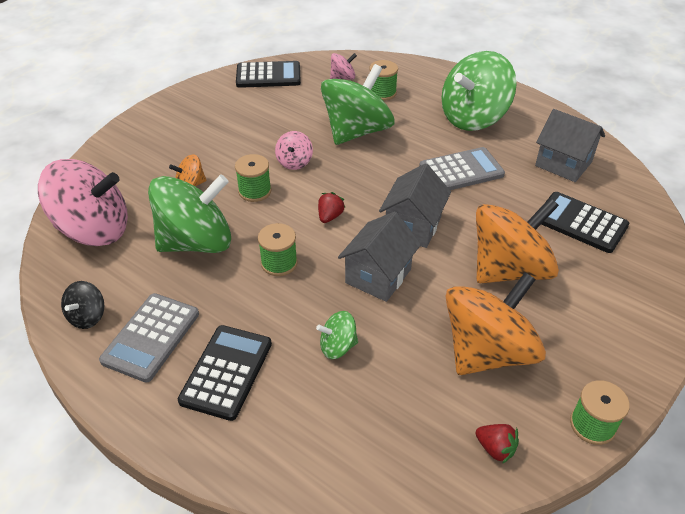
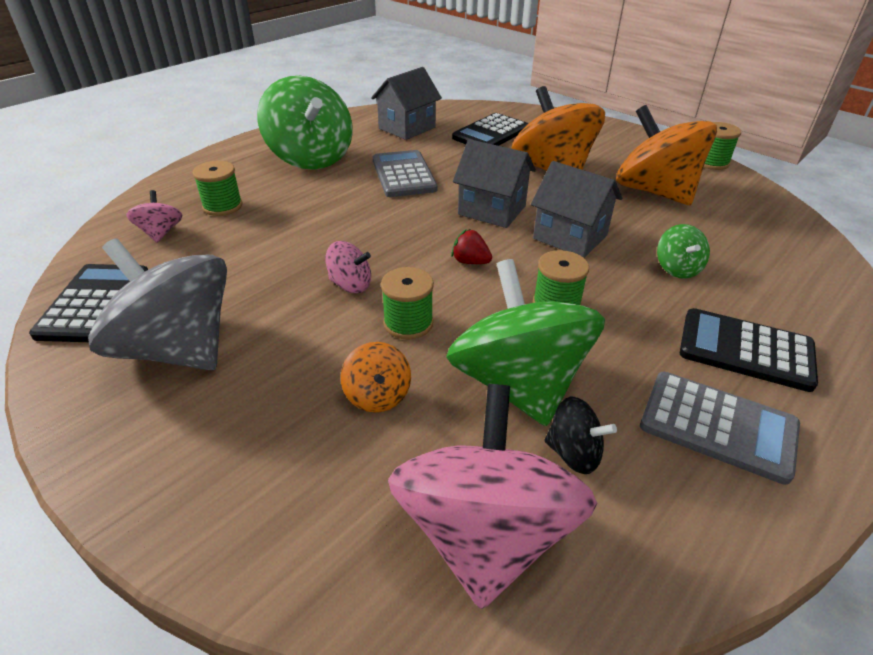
camera: 85 degrees left, 5 degrees down
(87, 316) = (703, 514): black spinning top -> black spinning top (573, 453)
(230, 111) = (178, 349): none -> grey spinning top
(356, 131) = (301, 231): green spinning top -> none
(495, 448) = (754, 201): red strawberry -> none

